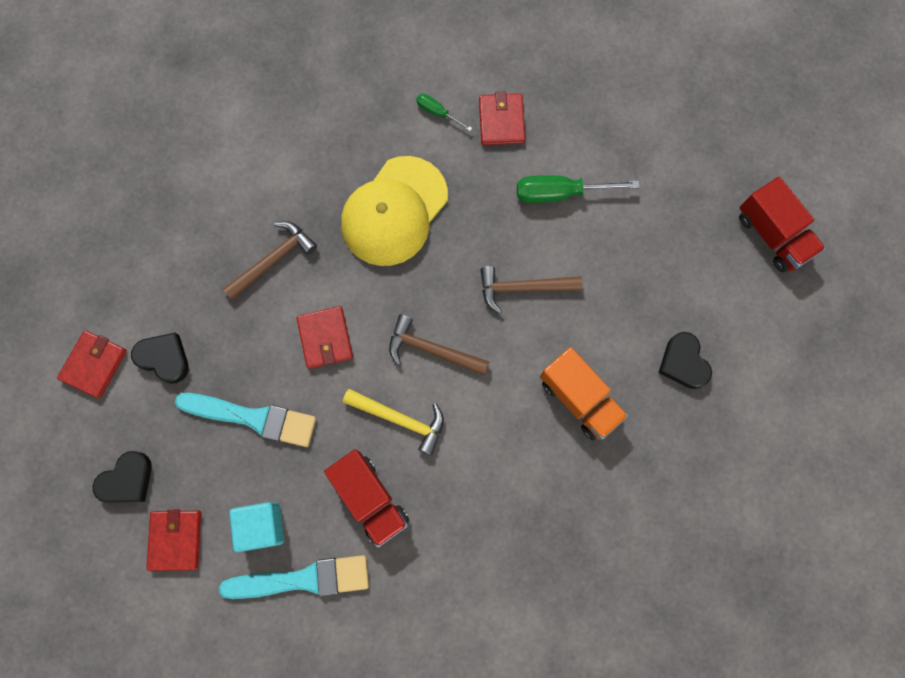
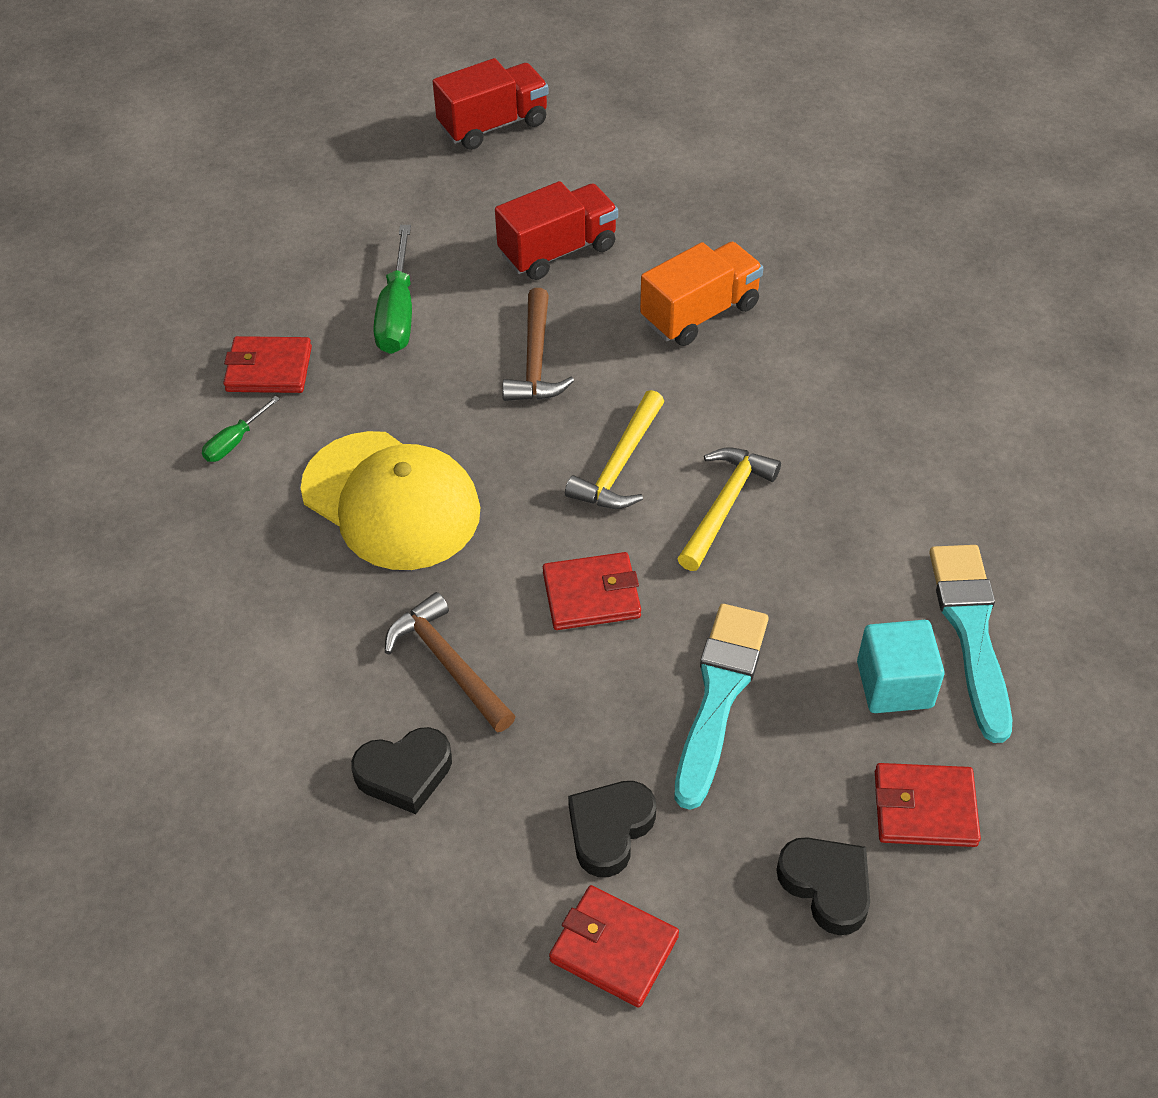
camera: 85 degrees left, 25 degrees down
(370, 499) = (845, 545): red truck -> red truck (558, 251)
(432, 350) = (620, 465): brown hammer -> yellow hammer
(683, 363) = (655, 214): black heart -> black heart (404, 773)

